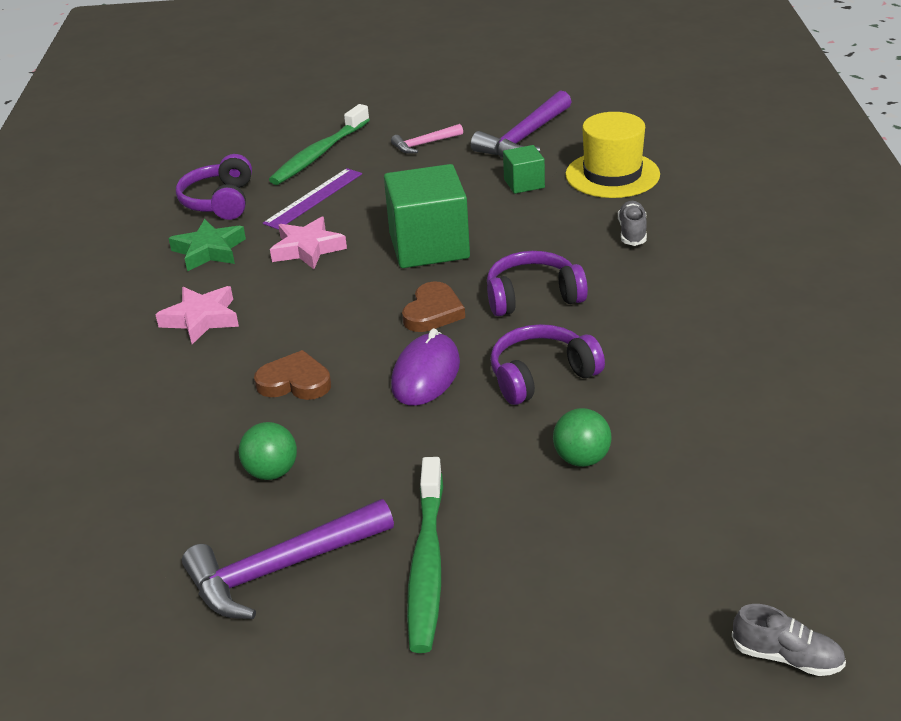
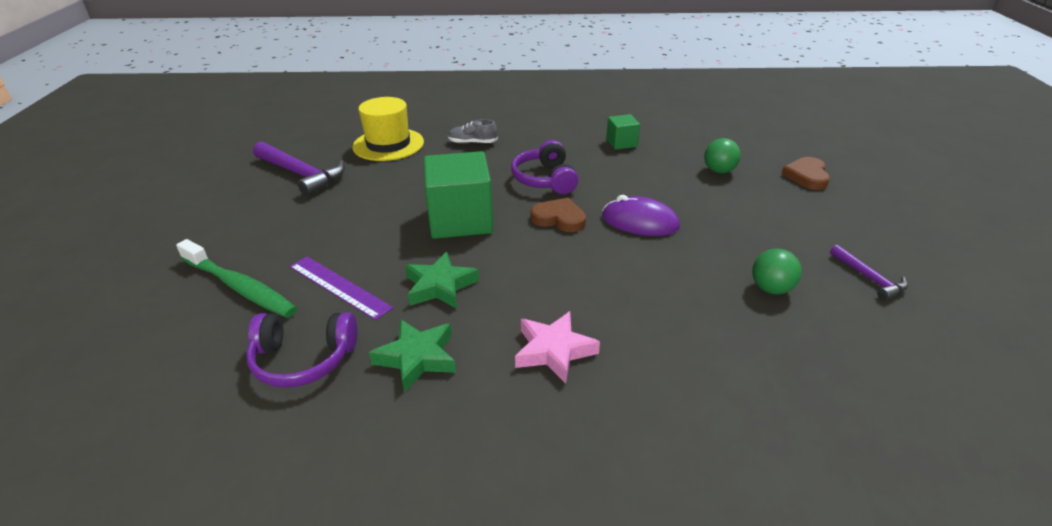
camera: 90 degrees left, 0 degrees up
(281, 568) = (869, 278): purple hammer -> purple hammer, size x0.55
(295, 382) = (655, 283): brown heart -> brown heart (807, 176)
(307, 249) = (440, 286): pink star -> green star
(424, 144) = (272, 222): pink hammer -> none
(427, 564) = (833, 221): green toothbrush -> none
(524, 183) = (380, 177): green cube -> green cube (621, 143)
(541, 376) = (638, 180): purple headphones -> none
(787, 657) = (841, 133): grey shoe -> none

